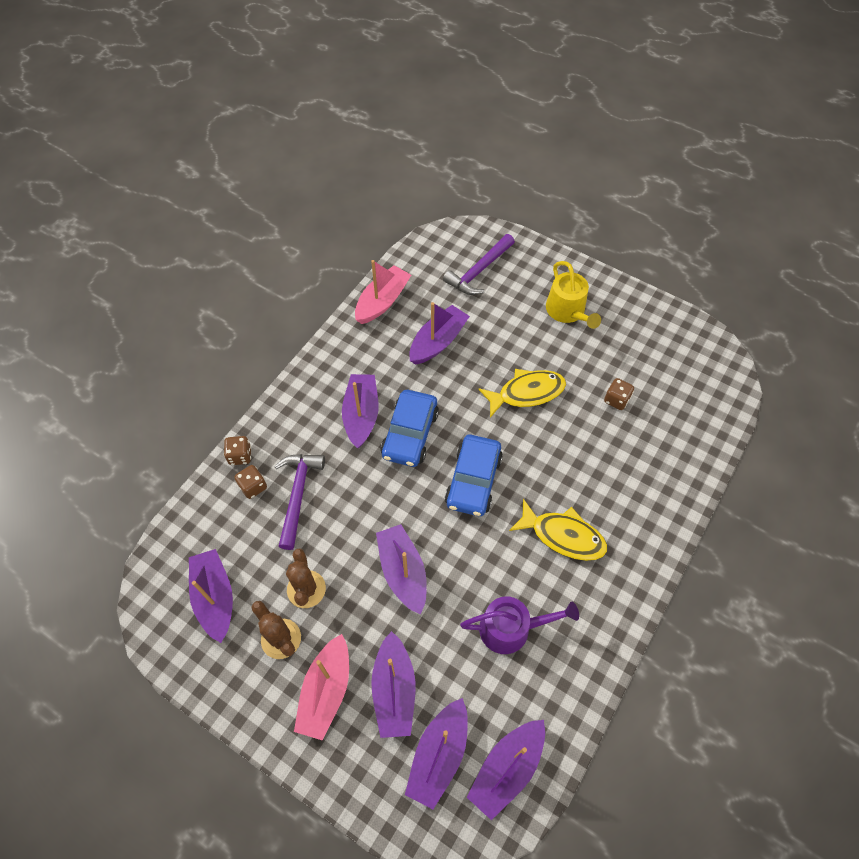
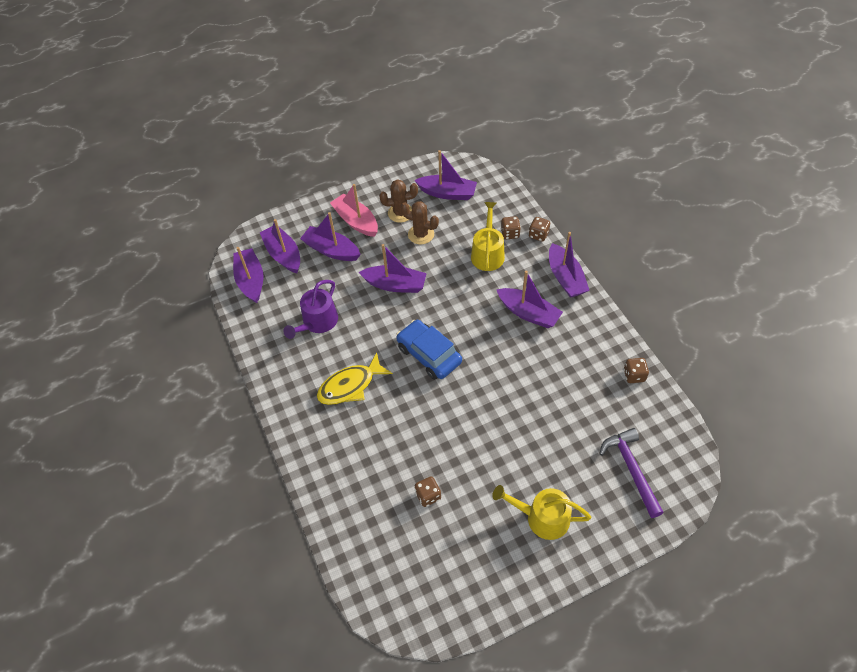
camera: 125 degrees right, 5 degrees down
(298, 495) = (487, 253): purple hammer -> yellow watering can
(382, 301) = (634, 375): pink boat -> brown dice
(410, 434) = (492, 335): blue car -> none
(438, 342) = (567, 395): purple boat -> purple boat (565, 278)
(527, 393) = (478, 432): yellow fish -> none

